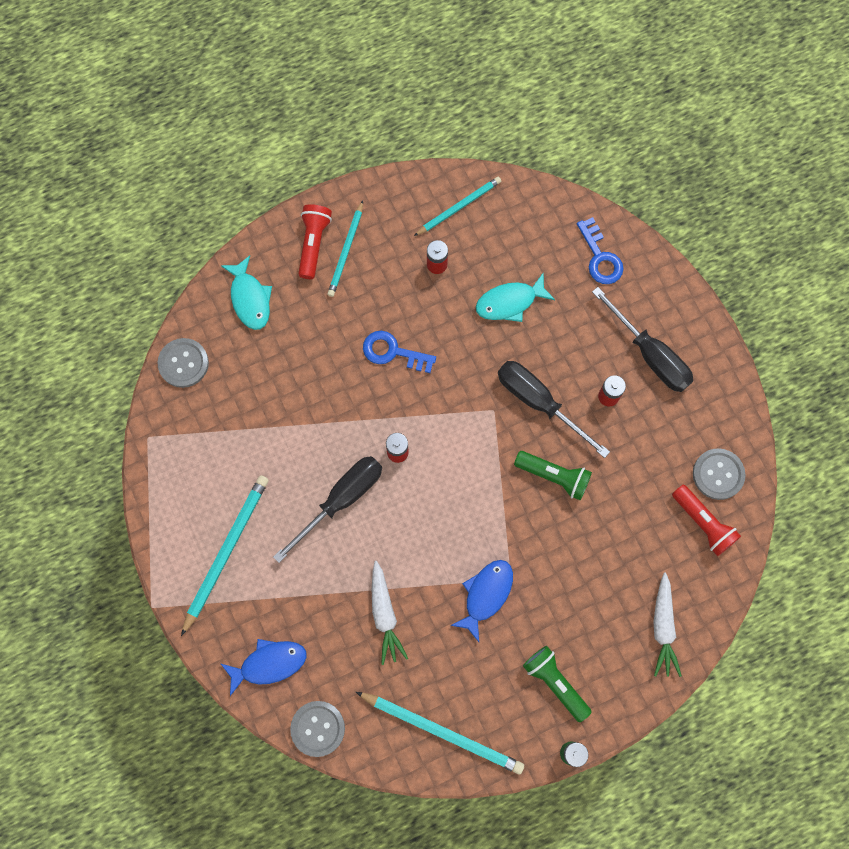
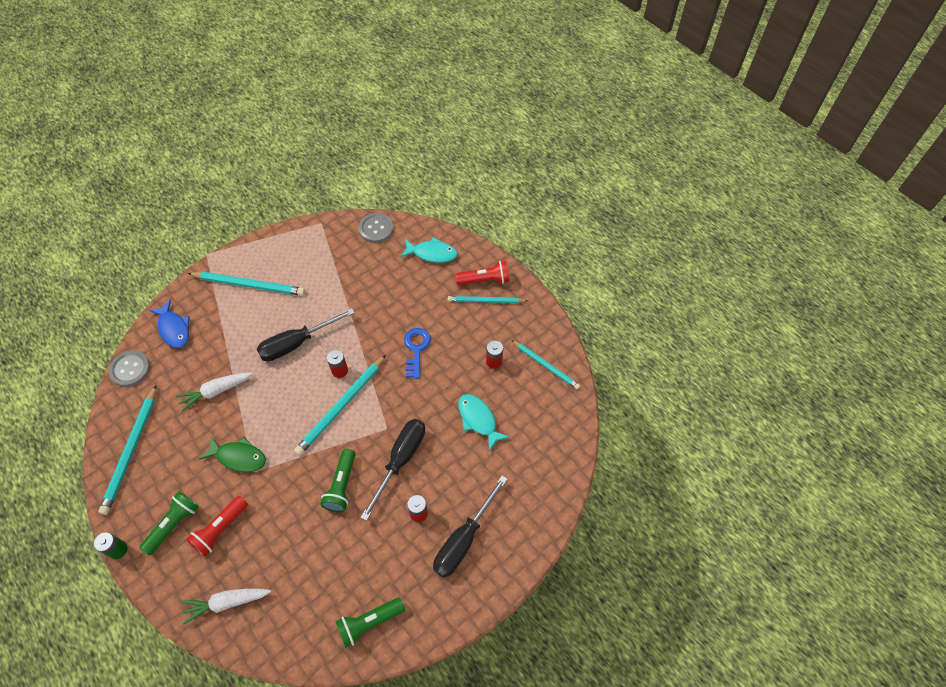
camera: 75 degrees right, 15 degrees down
(250, 299) = (432, 253): turquoise fish -> turquoise fish turned 135 degrees counterclockwise
(341, 500) = (297, 343): black screwdriver -> black screwdriver turned 120 degrees clockwise
(449, 458) = (342, 406): none -> turquoise pencil
(486, 594) = (239, 457): blue fish -> green fish
(600, 257) = (538, 479): blue key -> none
(703, 523) = (322, 618): red flashlight -> red flashlight (220, 530)
(718, 474) = (369, 623): grey button -> green flashlight

